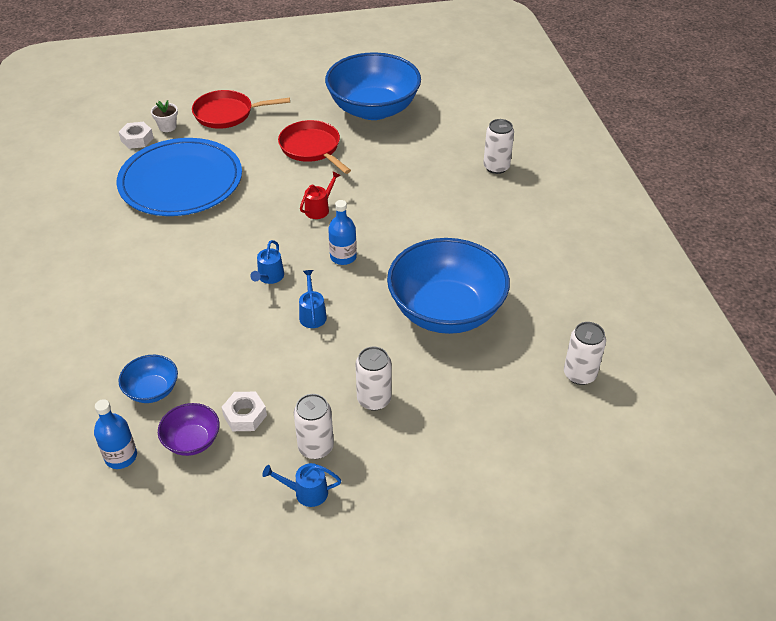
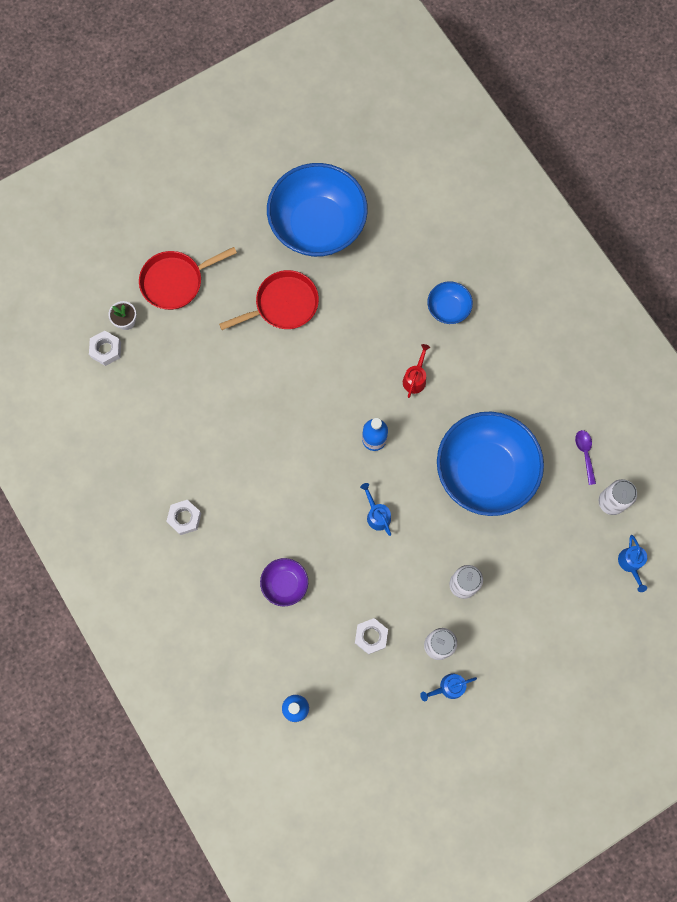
camera: 20 degrees left, 30 degrees up
(120, 265) = (184, 518): none -> white nut
(152, 390) = (286, 639): blue bowl -> blue bowl (448, 308)
(181, 181) = (181, 394): blue plate -> none
(192, 441) = (342, 674): purple bowl -> purple bowl (285, 584)
(269, 277) = (321, 486): blue watering can -> blue watering can (630, 564)
(312, 148) = (283, 305): red pan -> red pan turned 120 degrees clockwise
(319, 208) = (327, 385): red watering can -> red watering can (415, 378)
(496, 167) = (466, 273): white can -> none
(564, 325) = (585, 454): none -> purple spoon

